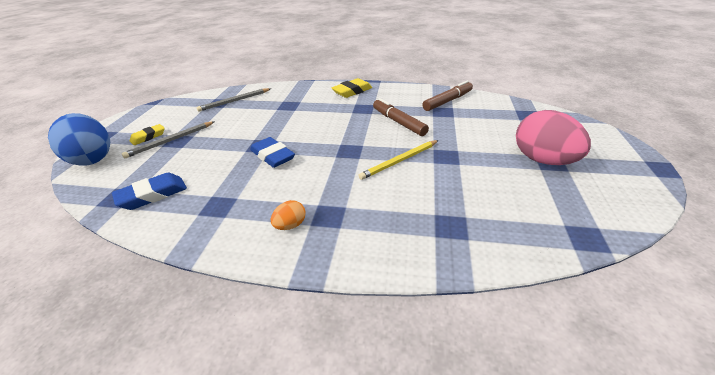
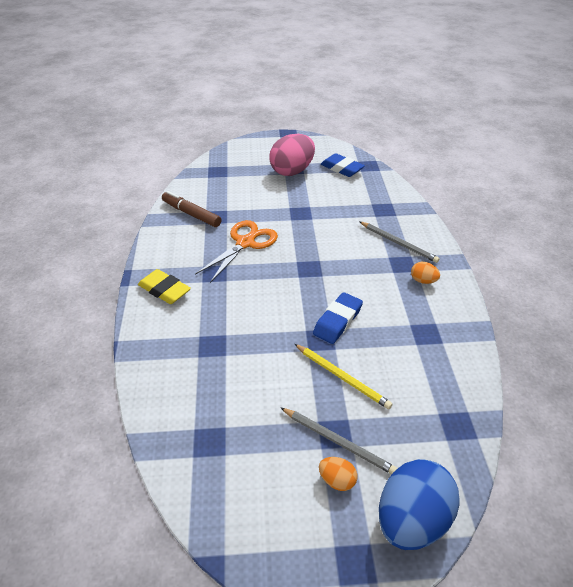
camera: 105 degrees left, 5 degrees up
(148, 137) = (337, 480): yellow eraser -> orange egg
(153, 195) = (439, 393): blue eraser -> blue eraser (342, 168)
(234, 101) = (203, 419): grey pencil -> grey pencil (398, 243)
(398, 122) = (245, 243): brown marker -> orange scissors
(399, 161) = (316, 236): yellow pencil -> yellow pencil (342, 377)

